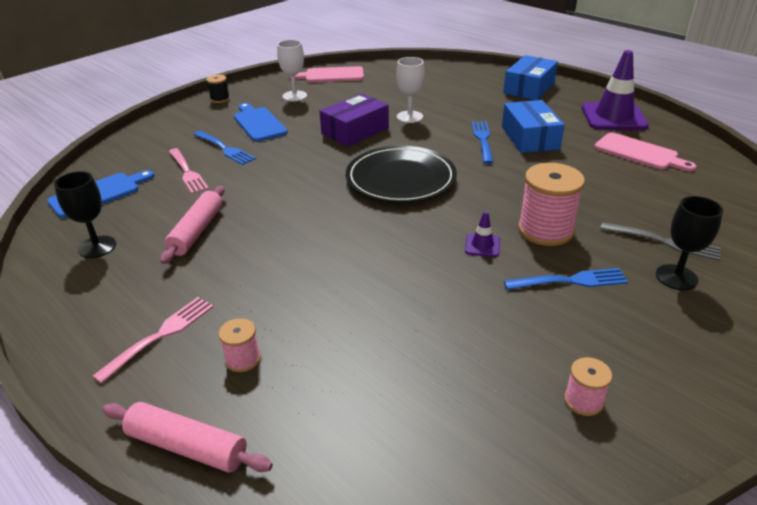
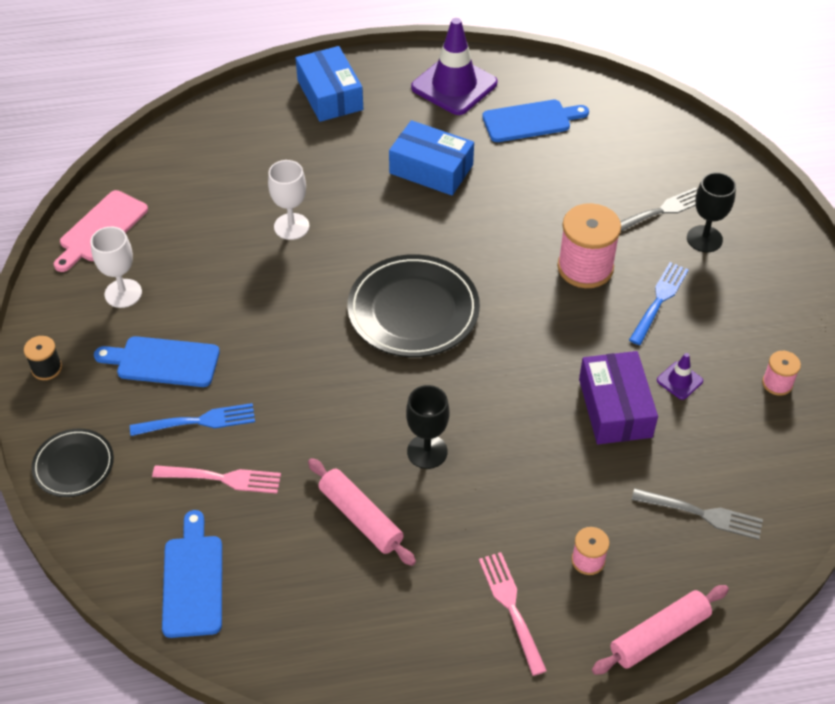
camera: 55 degrees left, 15 degrees up
(97, 247) = (314, 614): black goblet -> black goblet (427, 451)
(159, 129) = (73, 465): none -> black plate
(355, 131) = (276, 288): purple box -> purple box (615, 408)
(360, 414) = (701, 514): none -> grey fork
(482, 245) = (570, 321): purple traffic cone -> purple traffic cone (679, 381)
(483, 140) = (401, 204): blue fork -> none
(639, 153) = (530, 121): pink cutting board -> blue cutting board

